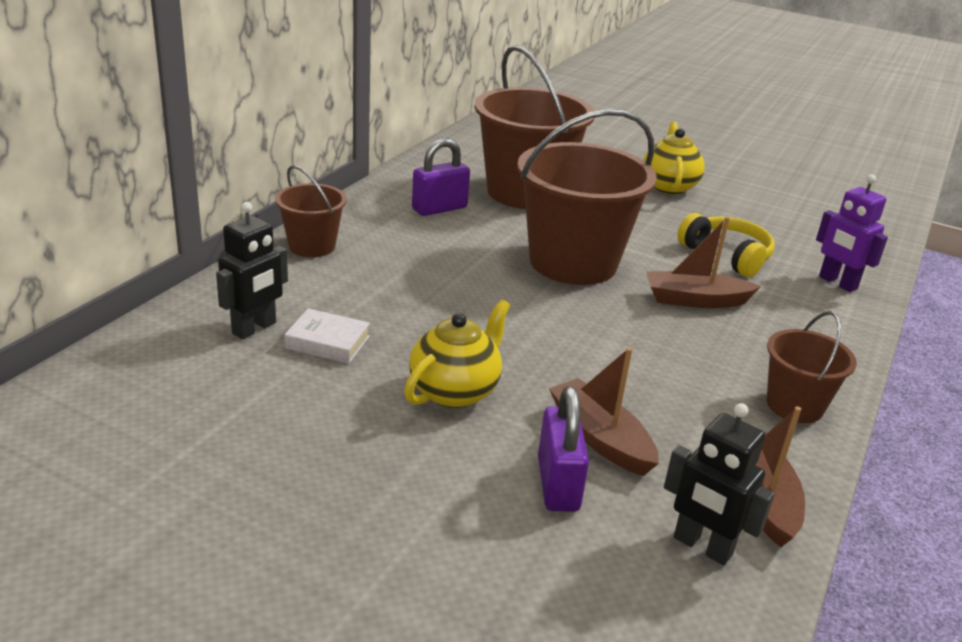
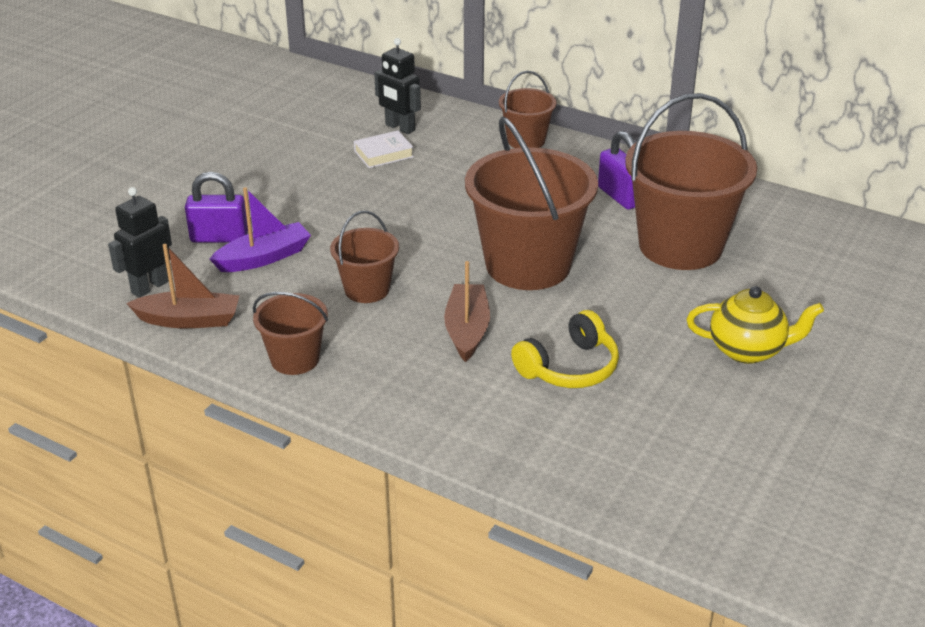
camera: 95 degrees right, 5 degrees up
(328, 342) = (383, 154): white book -> white book turned 45 degrees clockwise
(455, 391) = (323, 202): yellow teapot -> none
(600, 438) = (264, 258): brown boat -> purple boat
(646, 357) = (367, 289): none -> brown bucket
(837, 283) = (522, 442): purple robot -> none

